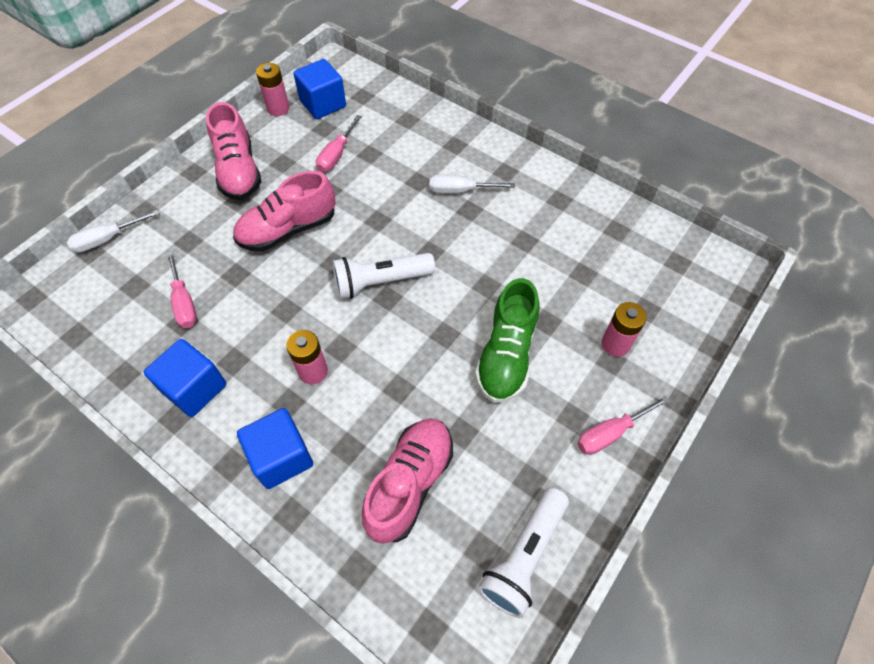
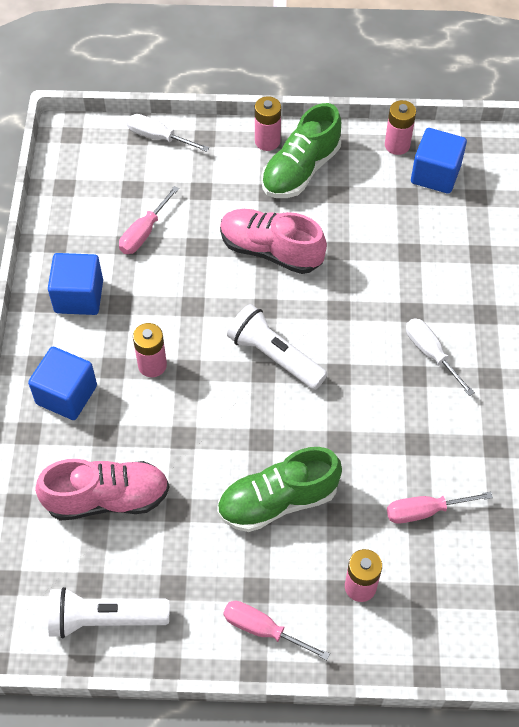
camera: 55 degrees right, 0 degrees up
(192, 175) = (267, 141): none -> pink battery
(239, 171) = (300, 170): pink shoe -> green shoe
(336, 155) = (384, 227): pink screwdriver -> pink screwdriver (425, 511)

